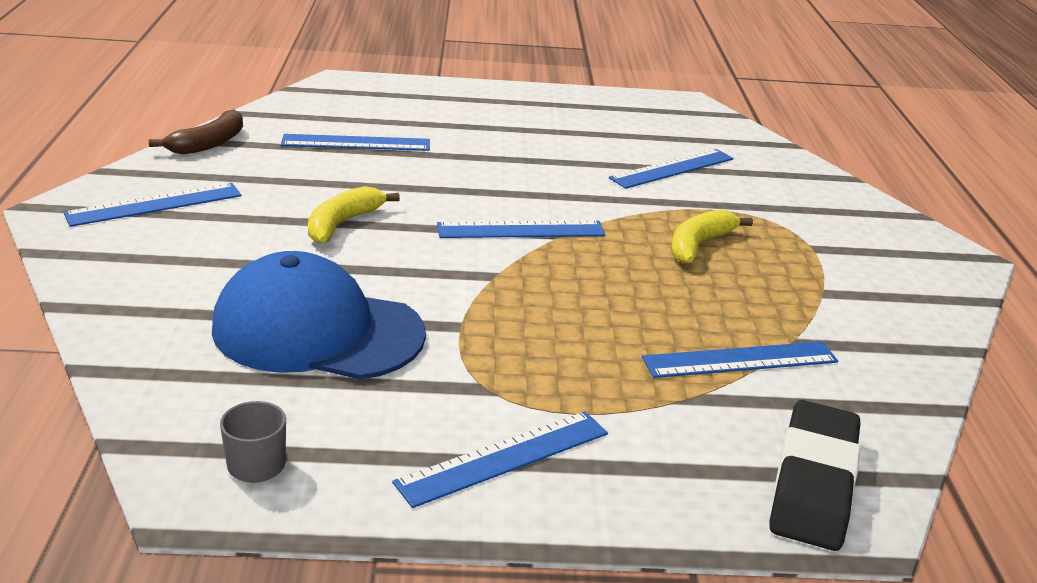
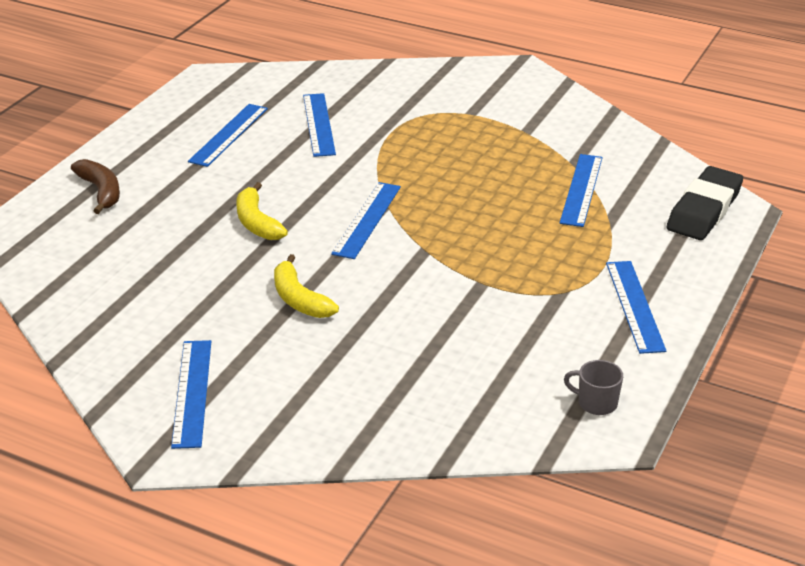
camera: 60 degrees left, 5 degrees up
(208, 143) = (84, 341): brown banana -> brown banana (101, 191)
(317, 331) = (453, 346): blue cap -> none
(356, 143) = (152, 258): blue ruler -> blue ruler (229, 135)
(699, 245) = (438, 154): yellow banana -> yellow banana (257, 222)
(813, 483) = (704, 210): black eraser -> black eraser turned 75 degrees clockwise

